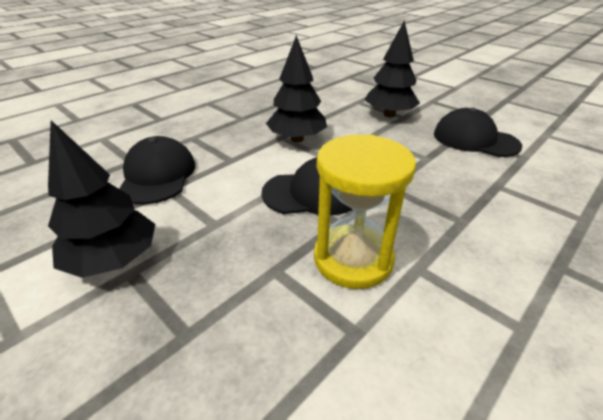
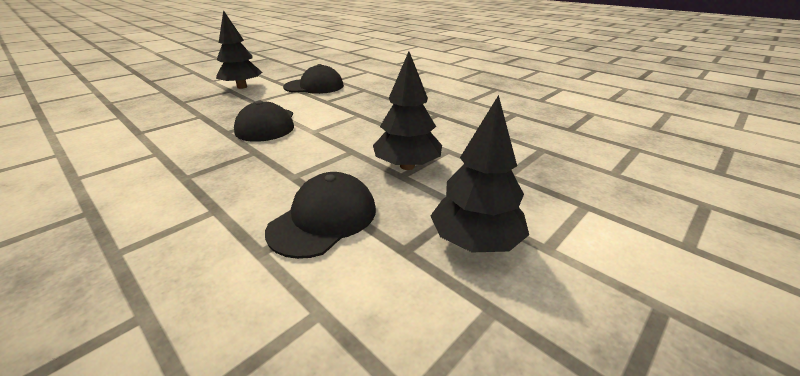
camera: 90 degrees right, 5 degrees down
(297, 139) = (353, 120): black tree -> black tree (476, 241)
(353, 259) = (188, 134): yellow hourglass -> none

